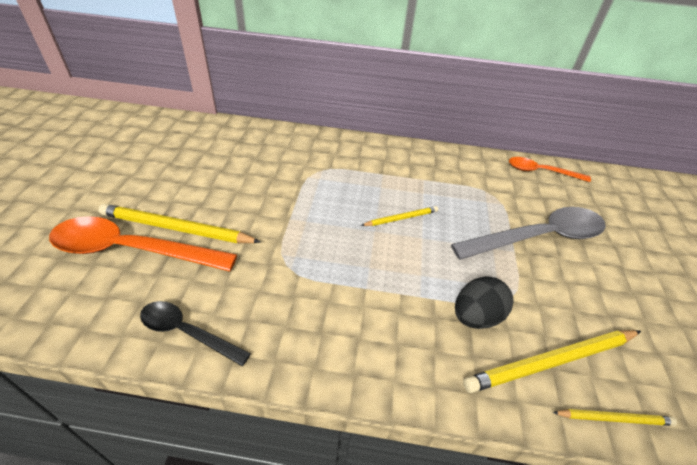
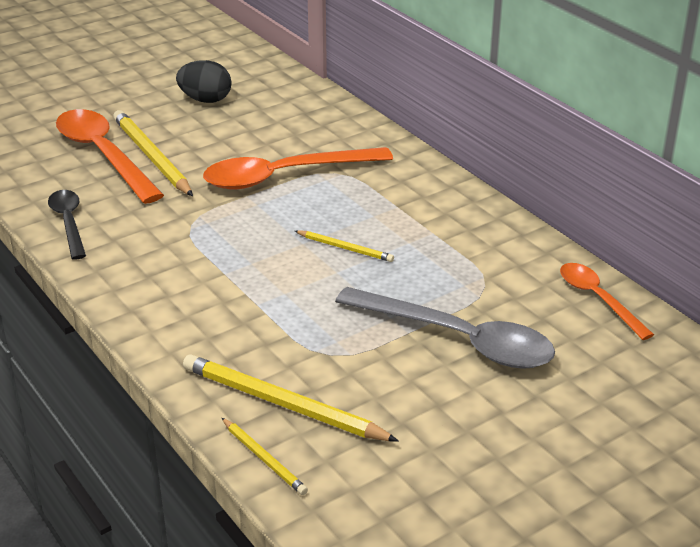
camera: 50 degrees right, 10 degrees down
(293, 190) = (285, 176): none -> orange spoon
(476, 316) = (277, 343): black egg -> black egg (205, 100)

